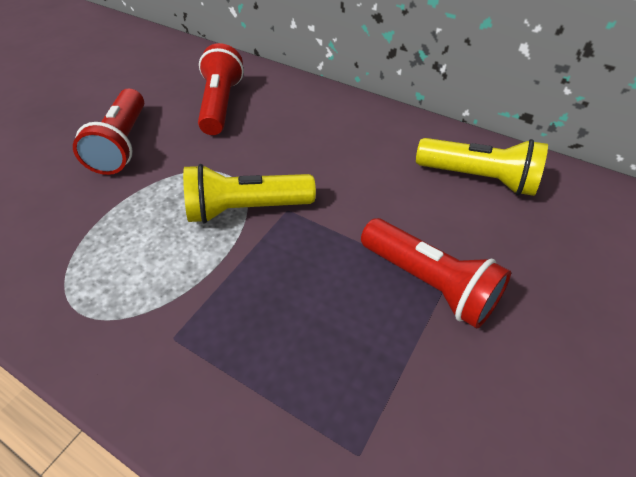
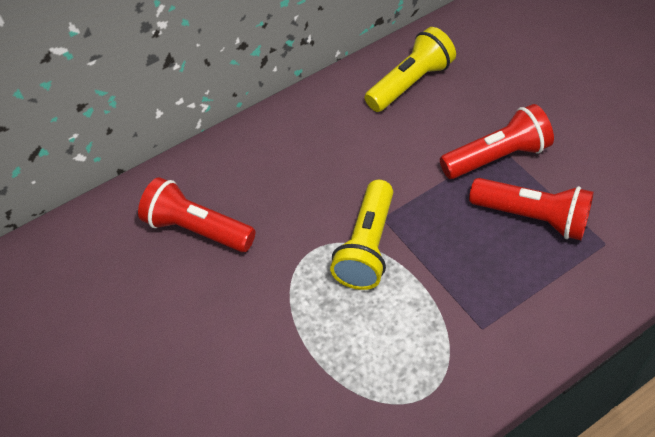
camera: 60 degrees left, 5 degrees up
(122, 144) = (214, 332): red flashlight -> red flashlight (532, 217)

